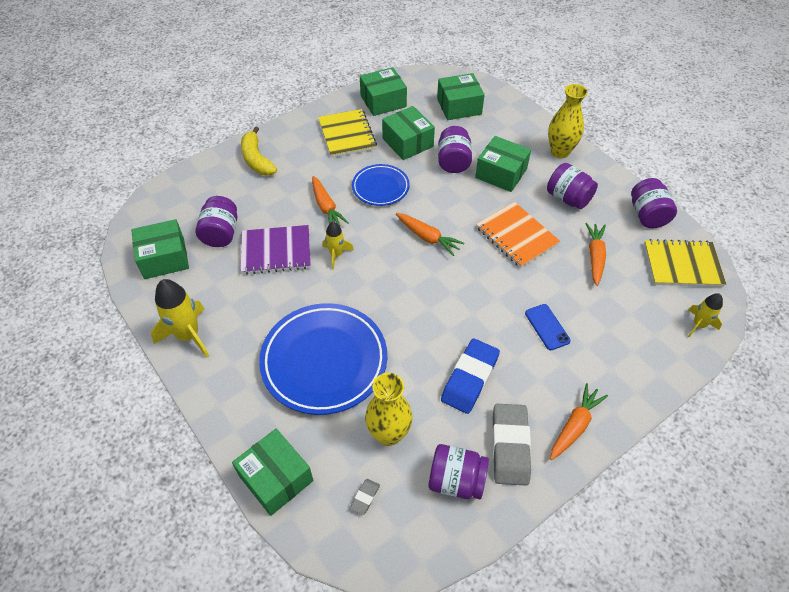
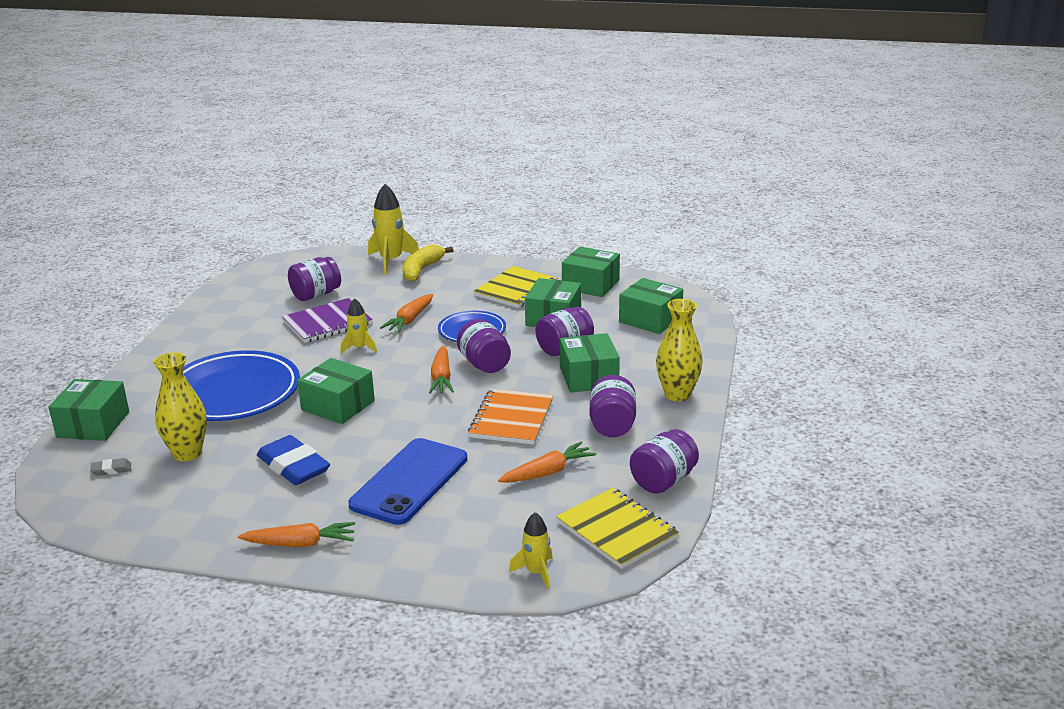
camera: 50 degrees right, 25 degrees down
(164, 258) = (260, 288): green box -> green box (338, 405)
(188, 335) = (194, 331): yellow rocket -> yellow rocket (391, 261)
(276, 251) = (327, 323): purple notebook -> purple notebook turned 75 degrees counterclockwise
(456, 480) = (170, 505): purple jar -> purple jar (484, 364)
(469, 378) = (294, 466): blue eraser -> blue eraser turned 60 degrees clockwise
(509, 446) = (237, 517): grey eraser -> none
(547, 327) = (410, 482): blue phone -> blue phone, size x2.07

